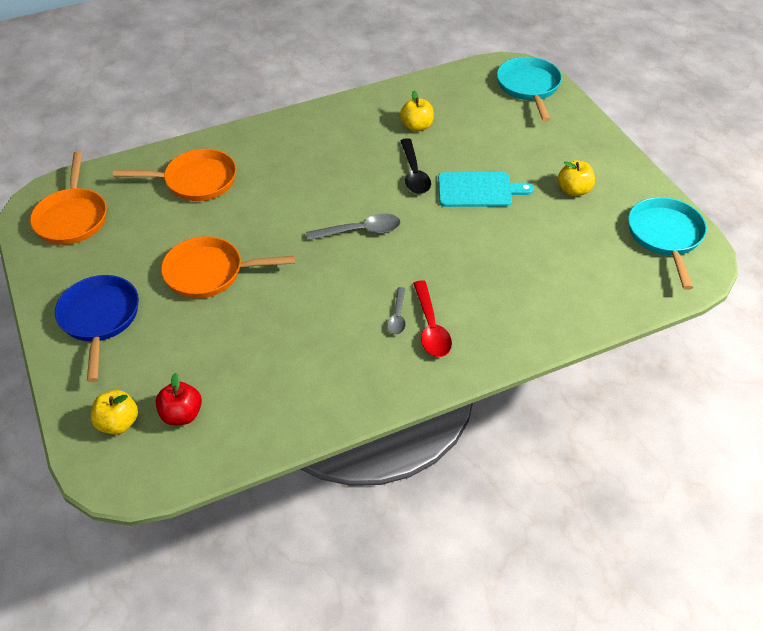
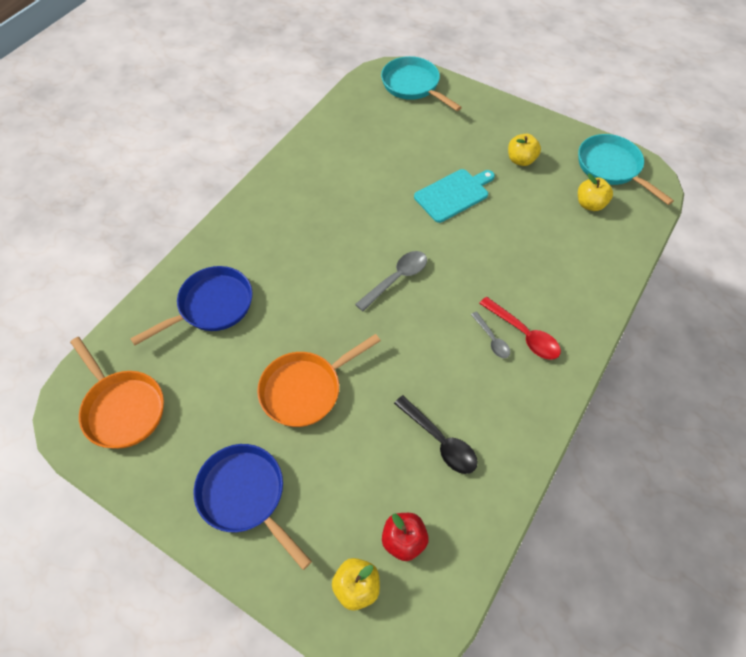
camera: 35 degrees left, 10 degrees up
(196, 181) = (212, 306): orange pan -> blue pan
(414, 173) = (393, 204): black spoon -> black spoon (440, 441)
(417, 127) = (358, 160): yellow apple -> yellow apple (590, 204)

